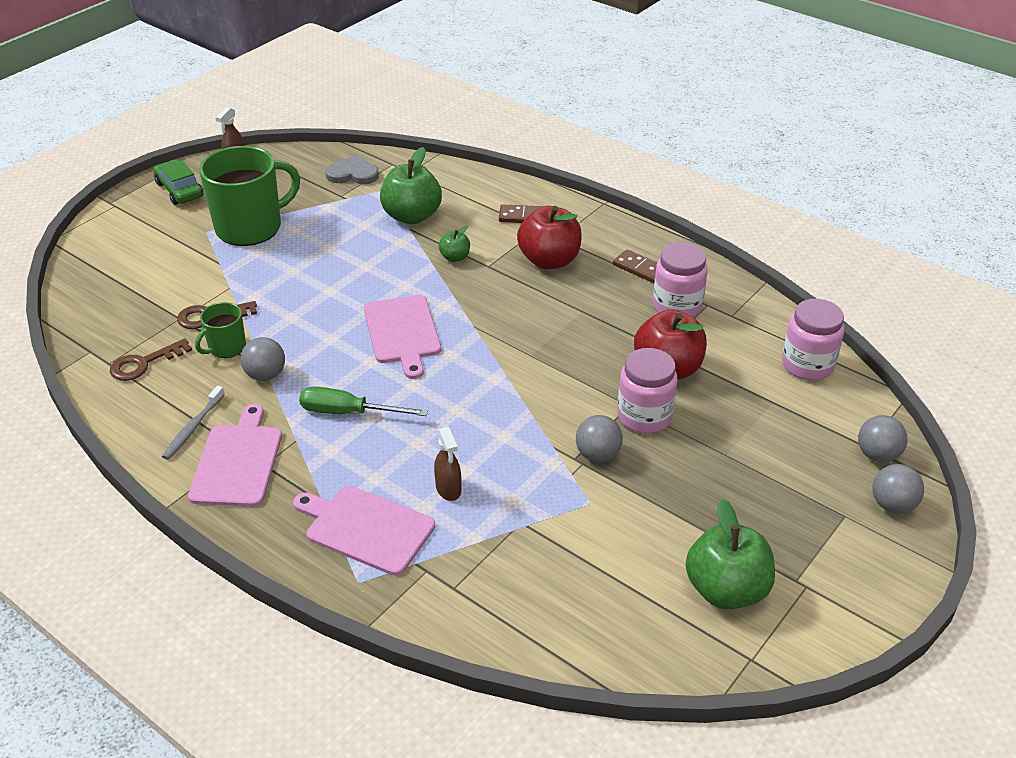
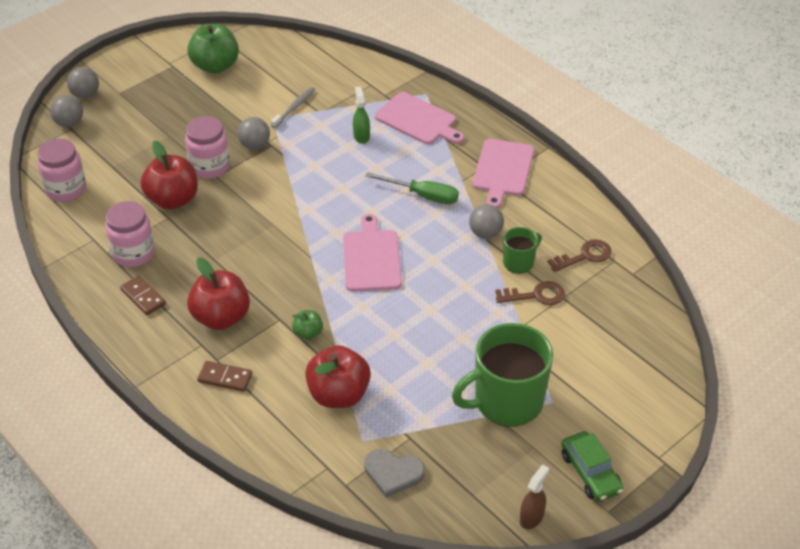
camera: 170 degrees left, 5 degrees up
(193, 428) = (537, 198): grey toothbrush -> grey toothbrush (294, 107)
(412, 216) = (338, 394): green apple -> red apple
(448, 489) = (361, 136): brown spray bottle -> green spray bottle

